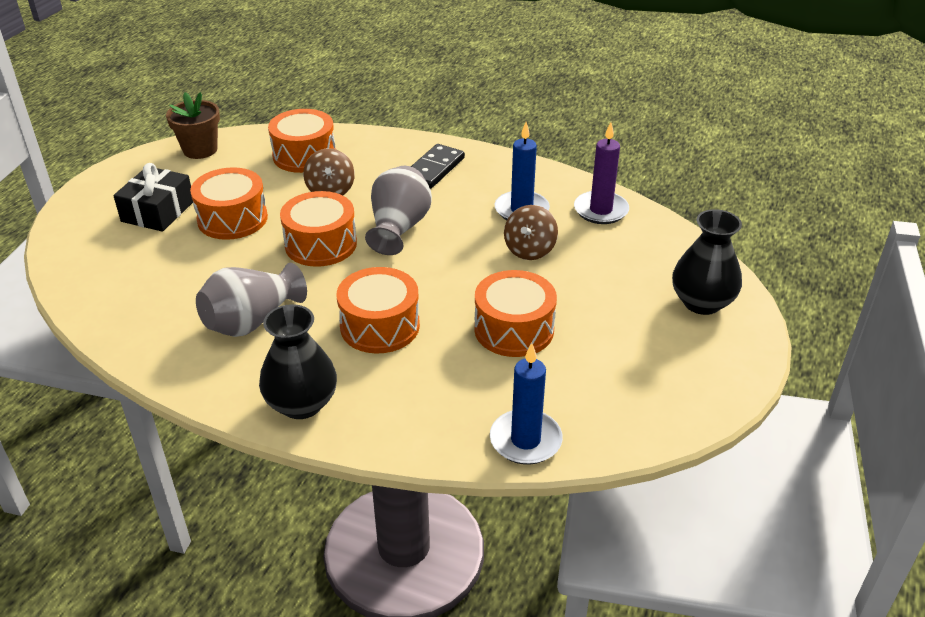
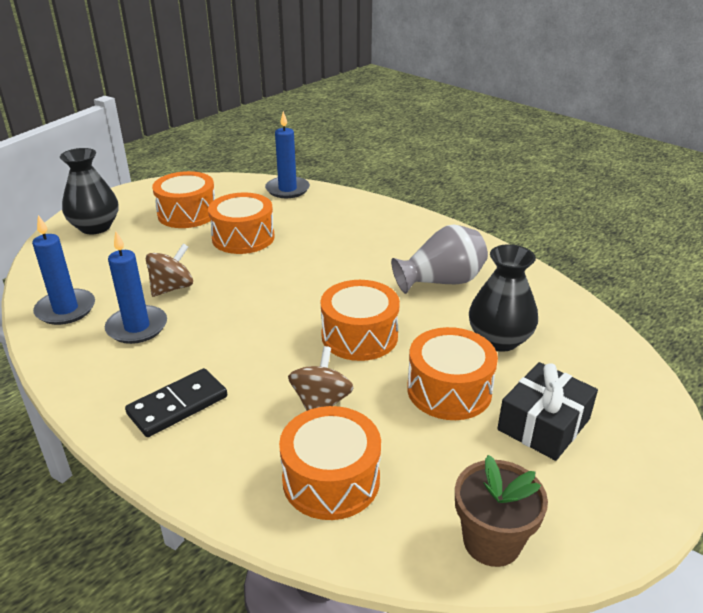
camera: 160 degrees left, 5 degrees down
(301, 404) = (414, 227): black vase -> black vase (499, 339)
(380, 326) = (339, 258): orange drum -> orange drum (187, 214)
(399, 228) = (273, 335): grey vase -> none
(601, 210) = (66, 309): purple candle -> blue candle

